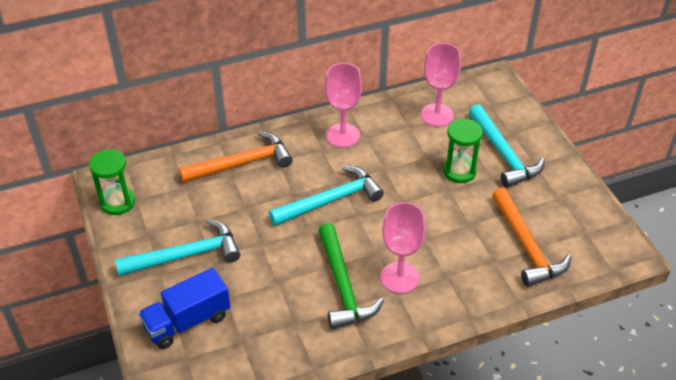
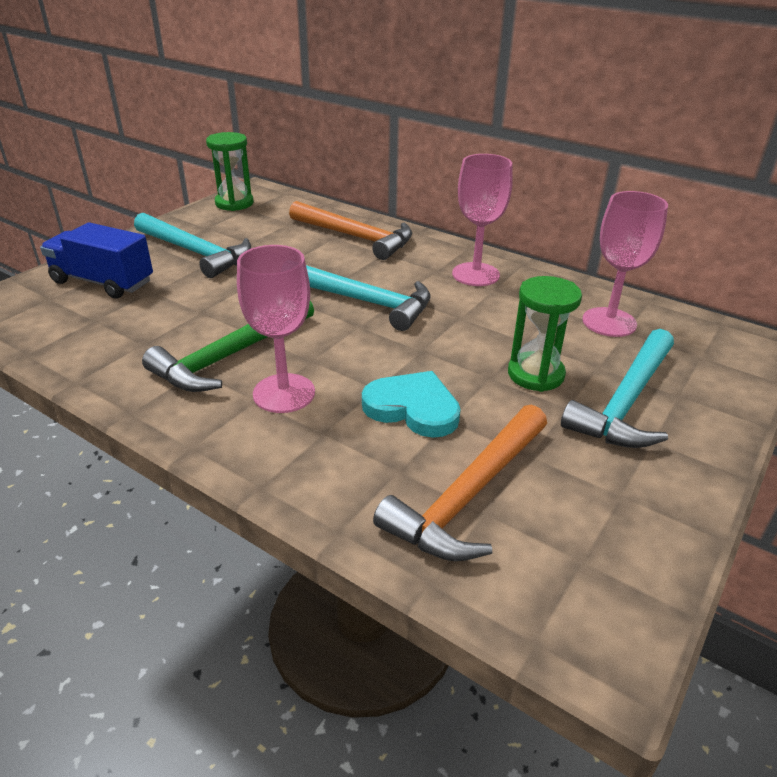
camera: 55 degrees right, 10 degrees down
(451, 232) = (413, 408): none -> turquoise heart

